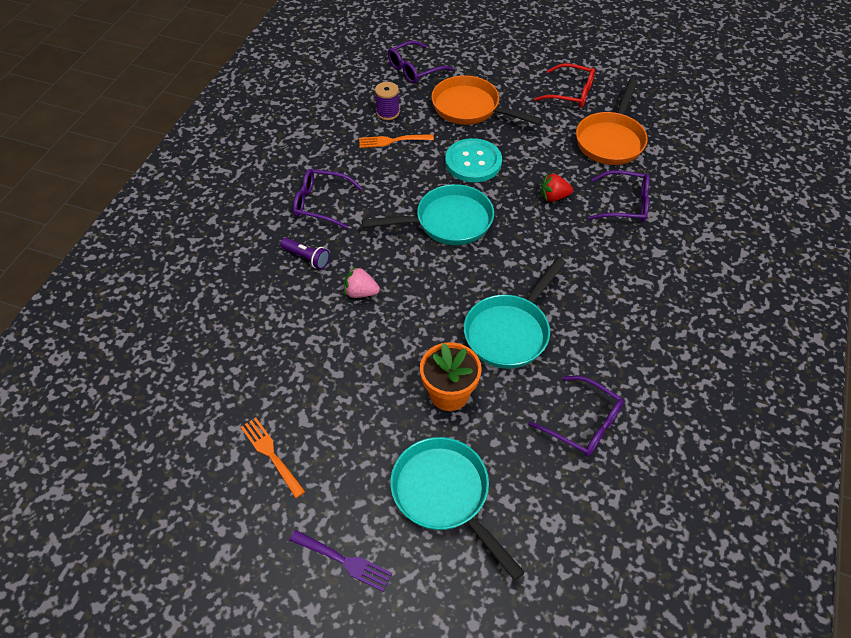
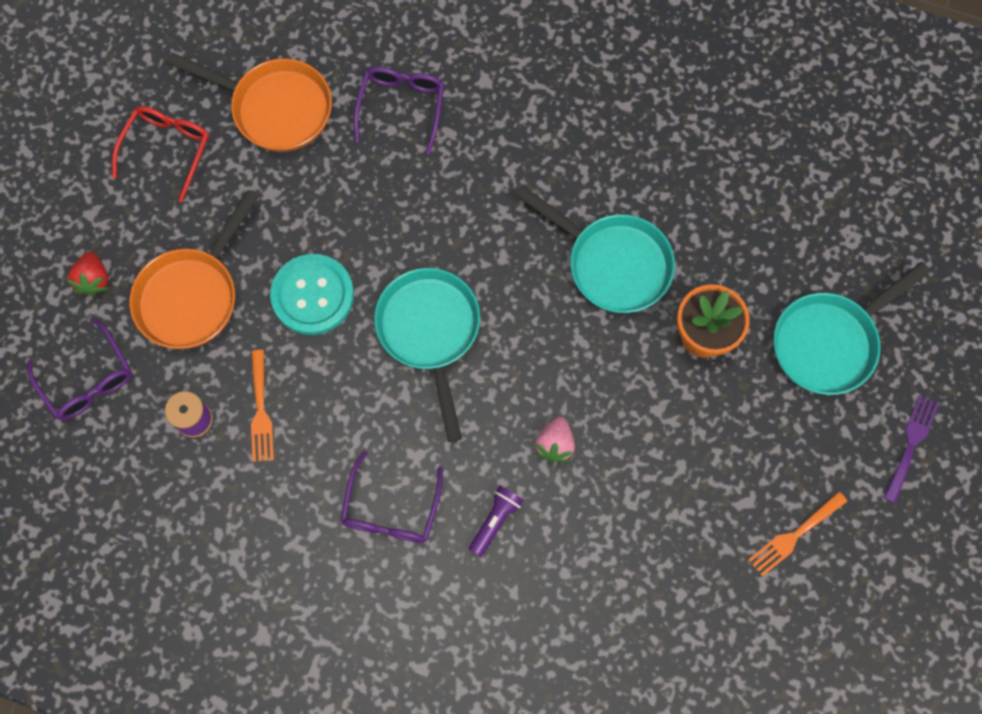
camera: 90 degrees left, 20 degrees up
(553, 197) = (386, 193): red strawberry -> red strawberry (94, 279)
(584, 424) = (734, 194): purple glasses -> none

